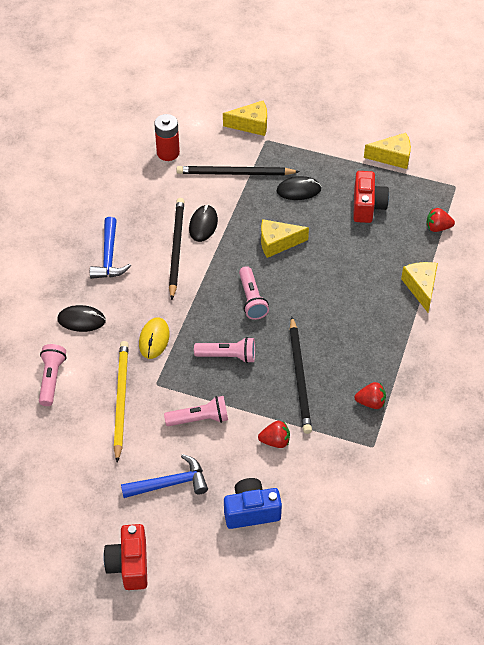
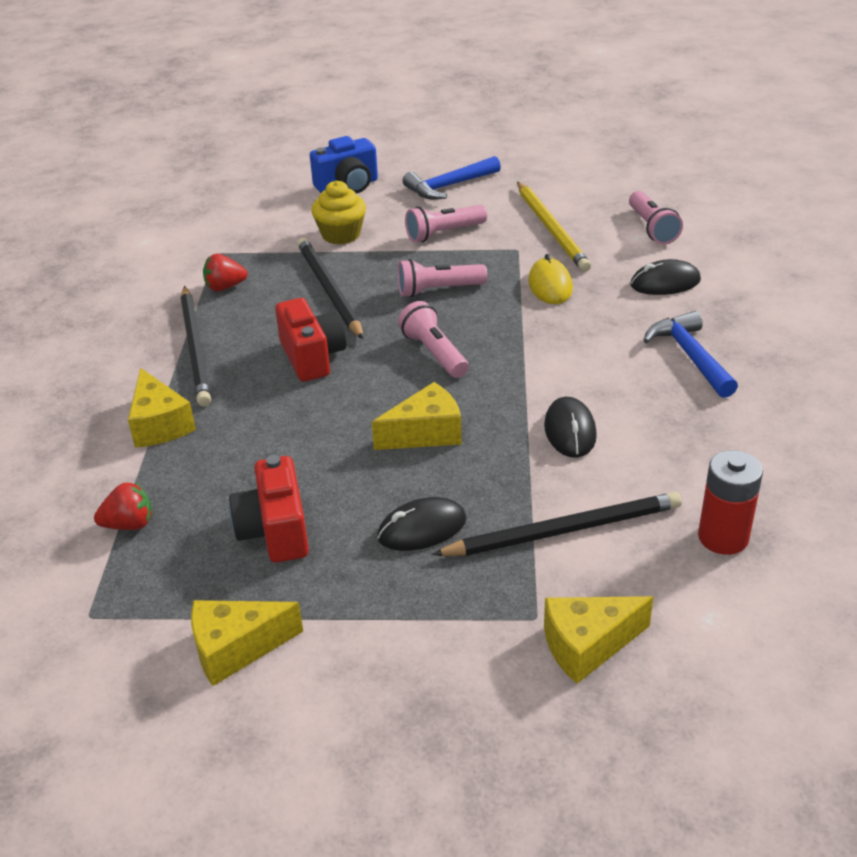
camera: 165 degrees right, 15 degrees down
(129, 565) = (457, 138): red camera -> red camera (312, 357)
(176, 248) = (592, 389): black pencil -> black pencil (195, 348)
(275, 441) = (341, 235): red strawberry -> yellow cupcake

